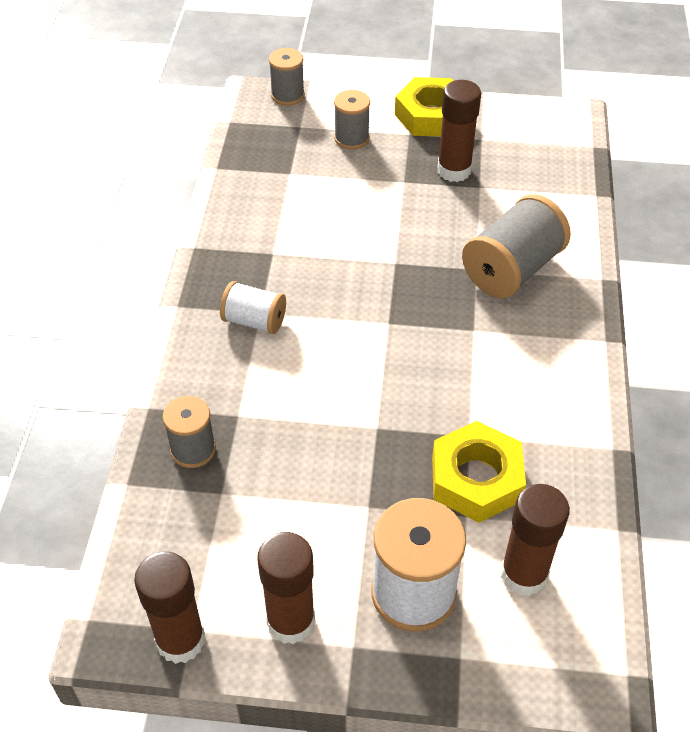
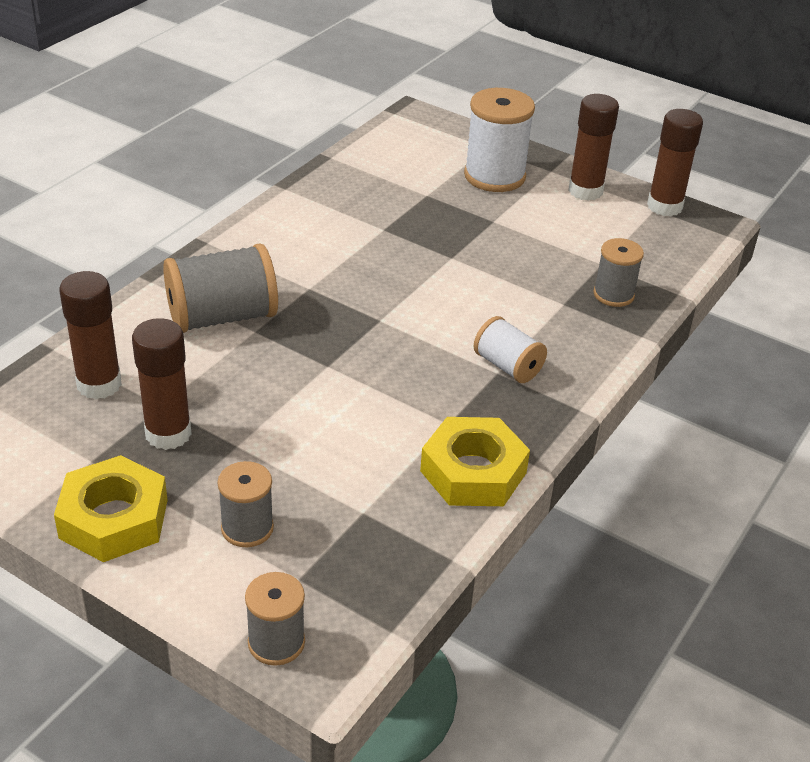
camera: 155 degrees left, 10 degrees down
(476, 479) = (402, 207): yellow nut -> yellow nut (473, 472)
(523, 575) = (415, 160): brown glue stick -> brown glue stick (99, 384)

